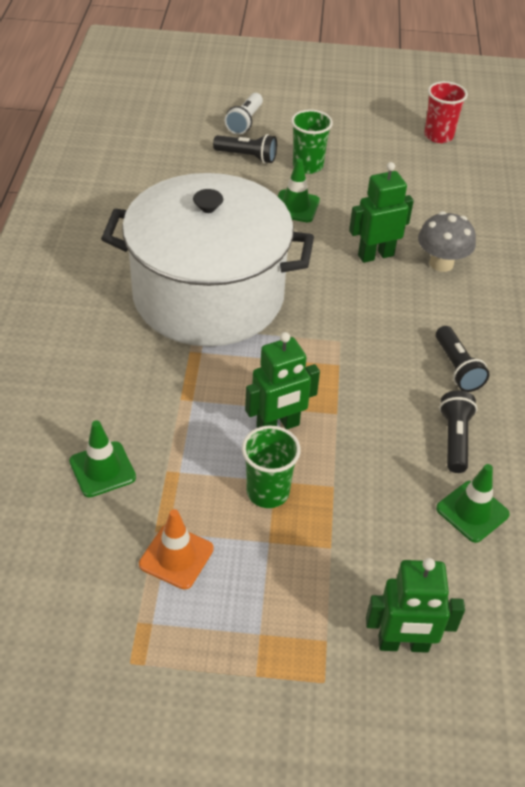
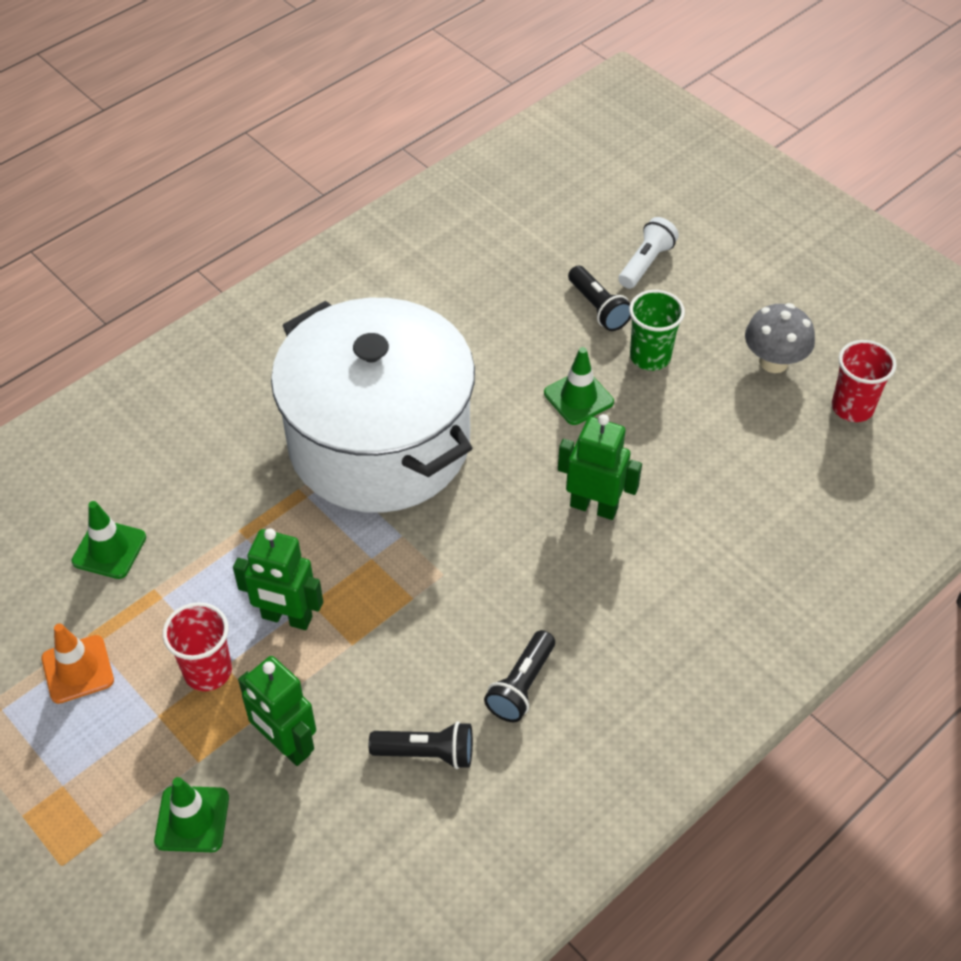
camera: 45 degrees right, 5 degrees up
(245, 122) = (646, 263): white flashlight -> white flashlight turned 150 degrees clockwise
(268, 492) = (208, 671): green cup -> red cup
(403, 644) = (153, 891): green robot -> green robot (286, 745)
(441, 263) = (653, 563): grey mushroom -> grey mushroom (773, 361)
(454, 439) = (426, 753): black flashlight -> black flashlight turned 45 degrees clockwise
(472, 511) = (354, 832): green traffic cone -> green traffic cone (192, 819)

